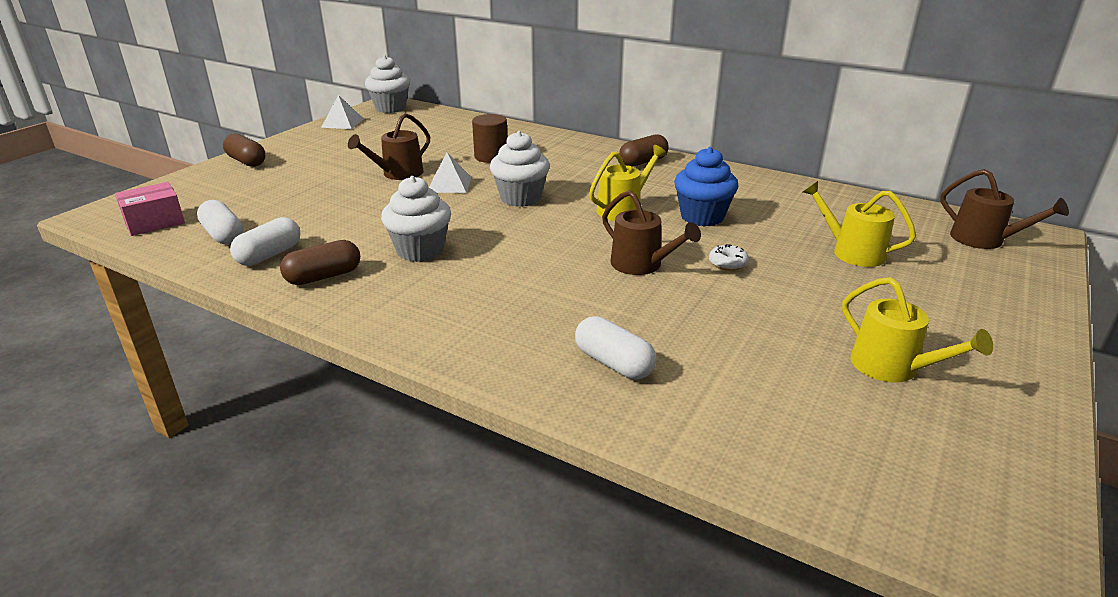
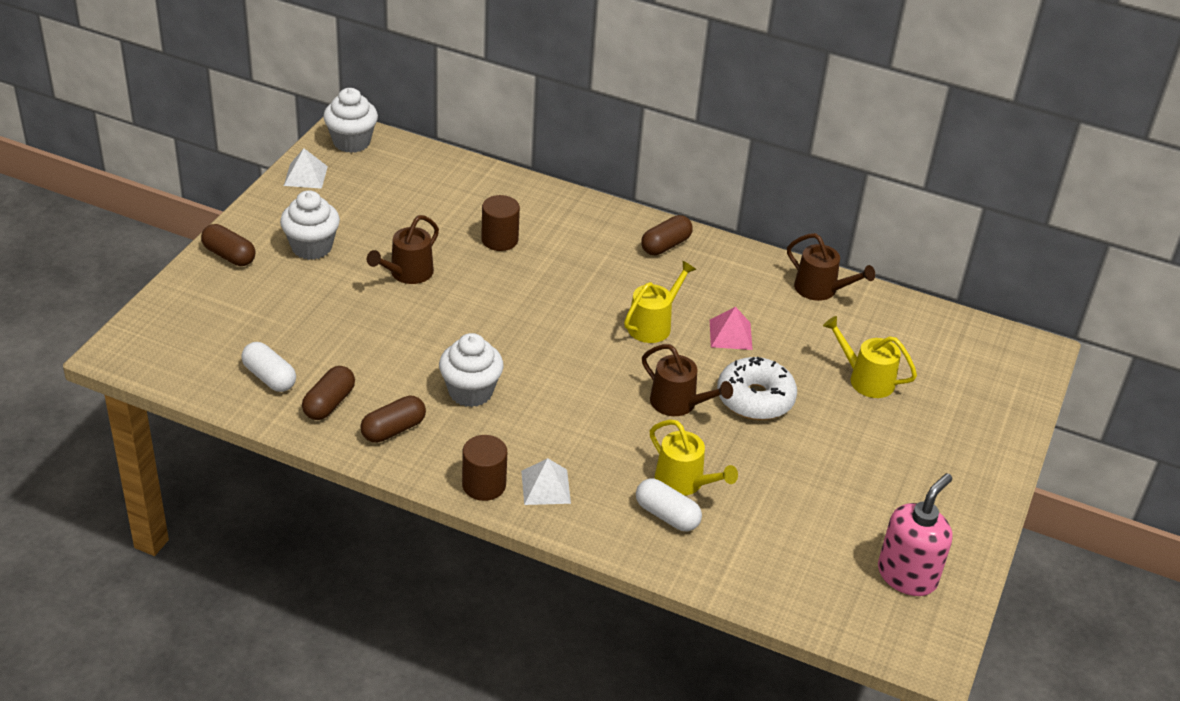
camera: 10 degrees left, 10 degrees up
(154, 222) = (188, 361): pink box -> none
(269, 255) = (329, 403): white capsule -> brown capsule
(400, 326) = (484, 485): none -> brown cylinder
(449, 184) = (468, 290): white pyramid -> white pyramid (545, 487)
(520, 198) = (548, 311): white cupcake -> white cupcake (311, 247)
(702, 217) = (730, 334): blue cupcake -> pink pyramid
(728, 263) = (755, 398): white donut -> white donut, size x2.26
(892, 368) = (880, 509): yellow watering can -> yellow watering can (684, 482)
(948, 445) = (907, 575): none -> pink soap dispenser
(984, 240) = (986, 359): brown watering can -> brown watering can (820, 289)

